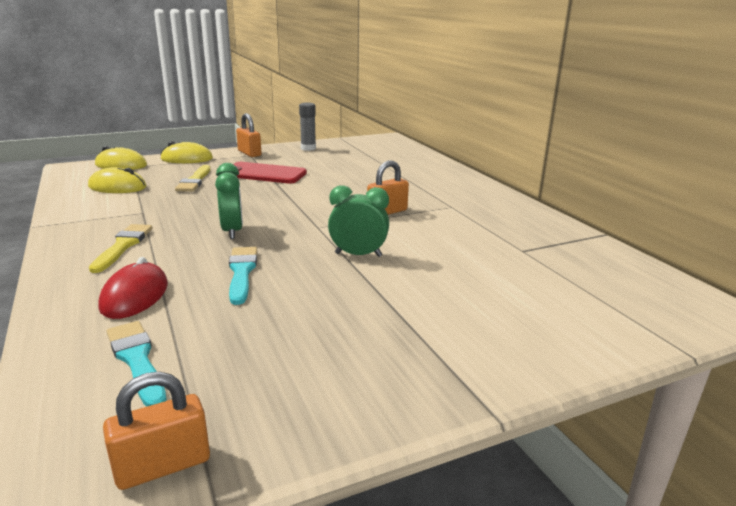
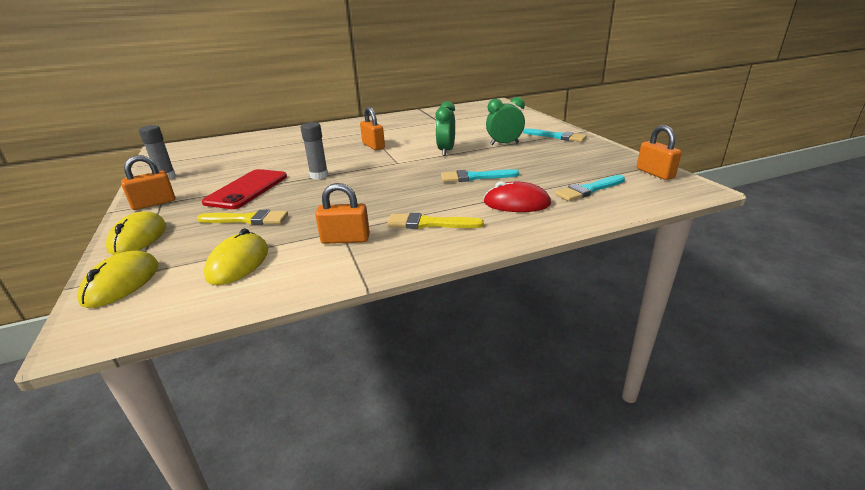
camera: 85 degrees left, 5 degrees up
(123, 214) = (345, 239): none -> orange padlock
(232, 231) = (401, 187): green clock -> green clock (504, 144)
(287, 194) = (319, 176): none -> grey glue stick
(440, 365) = (557, 136): none -> turquoise brush

